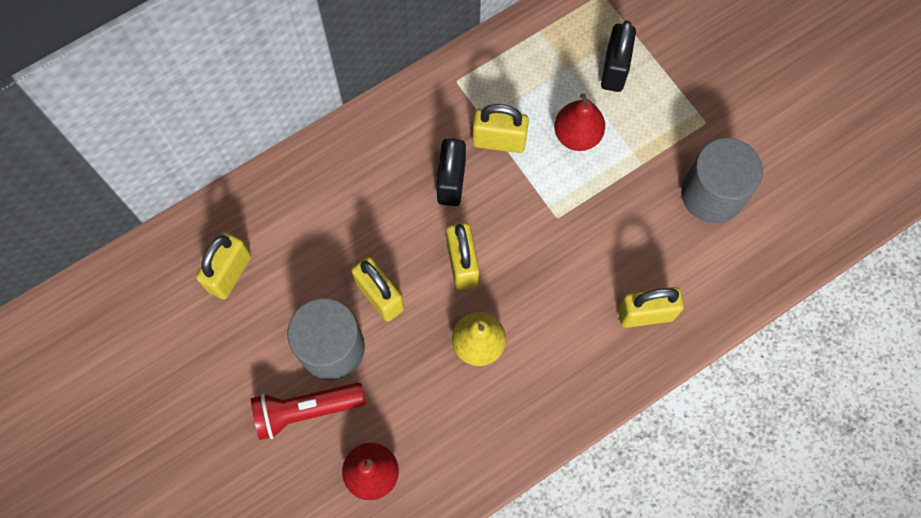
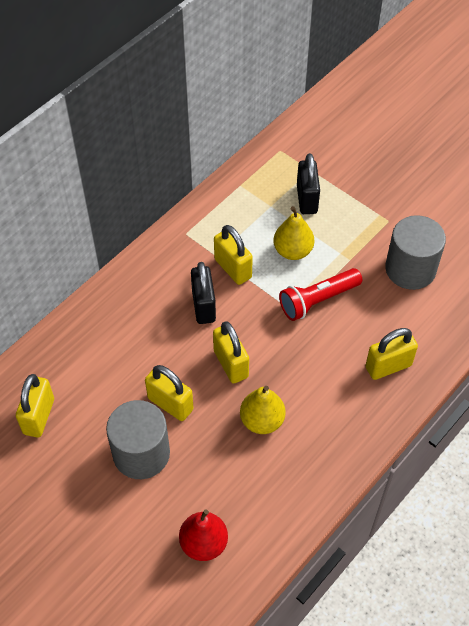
camera: 15 degrees left, 15 degrees down
(306, 410) = (133, 507): red flashlight -> red flashlight (318, 300)
(499, 141) = (233, 268): yellow padlock -> yellow padlock turned 60 degrees clockwise
(577, 135) = (293, 251): red pear -> yellow pear

